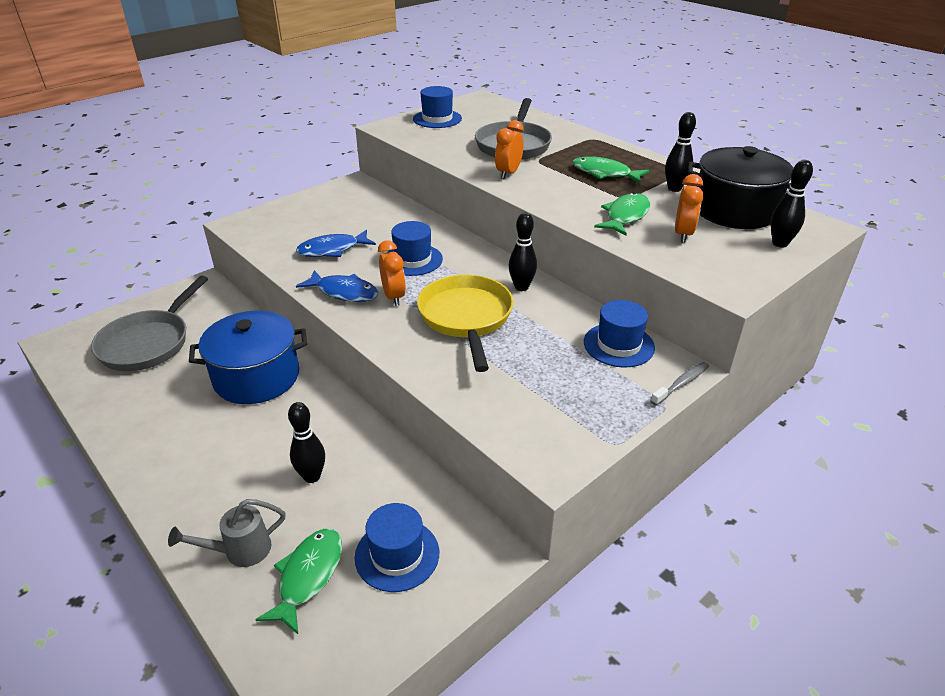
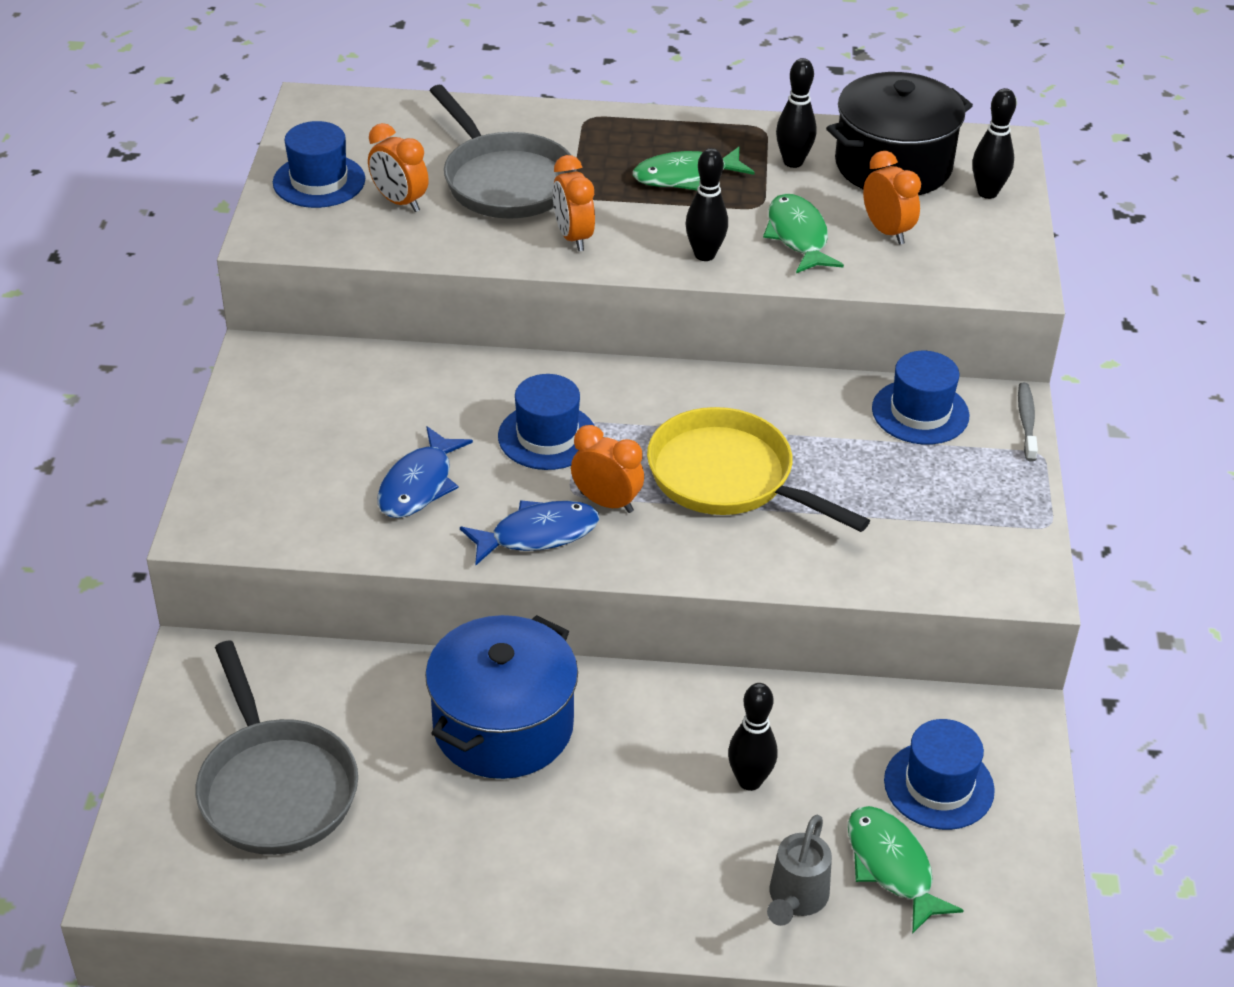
camera: 45 degrees left, 5 degrees up
(456, 135) = (399, 202): none -> orange clock
(521, 287) = (728, 398): black bowling pin -> black bowling pin (704, 255)

